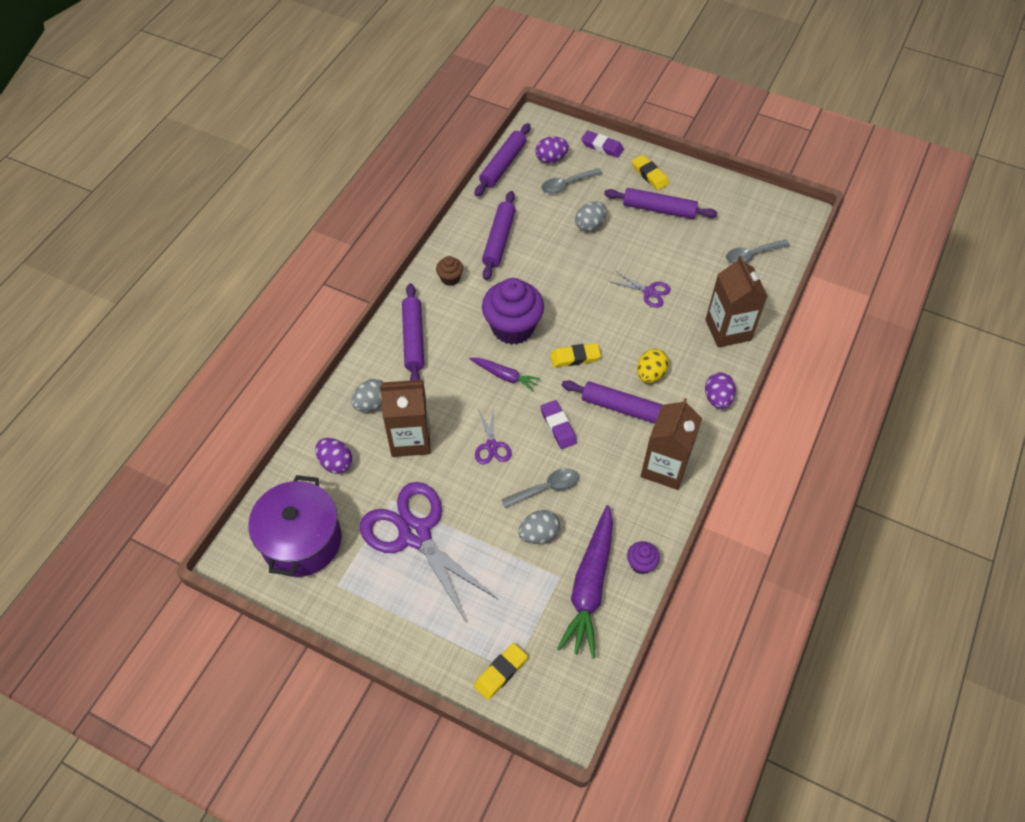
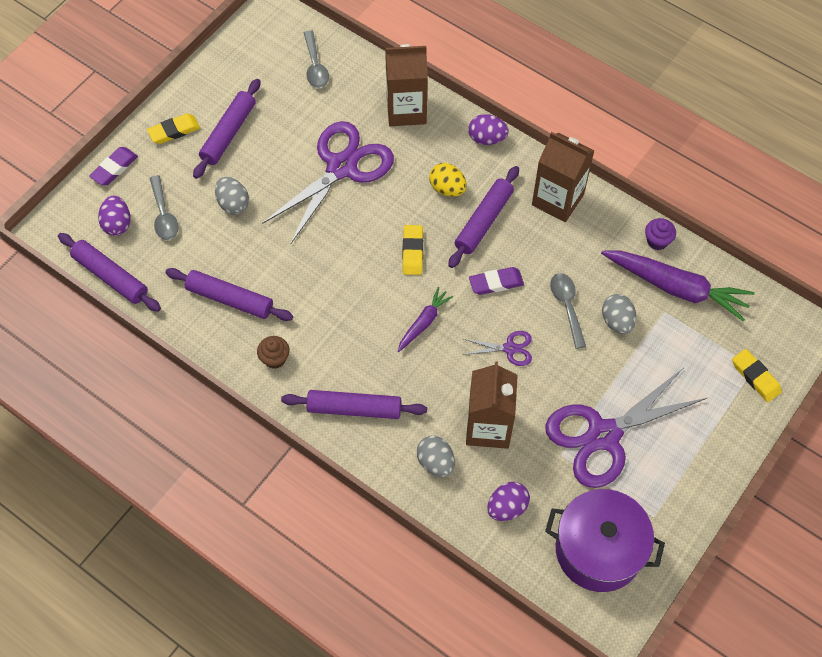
camera: 80 degrees left, 5 degrees up
(512, 328) = (360, 305): purple cupcake -> none
(649, 292) = (342, 167): purple scissors -> purple scissors, size x2.26

